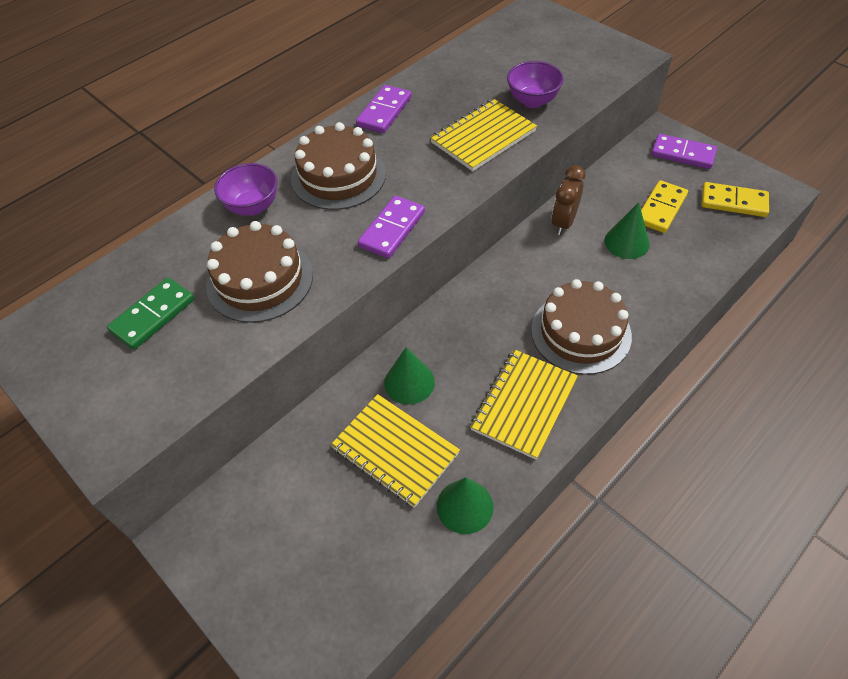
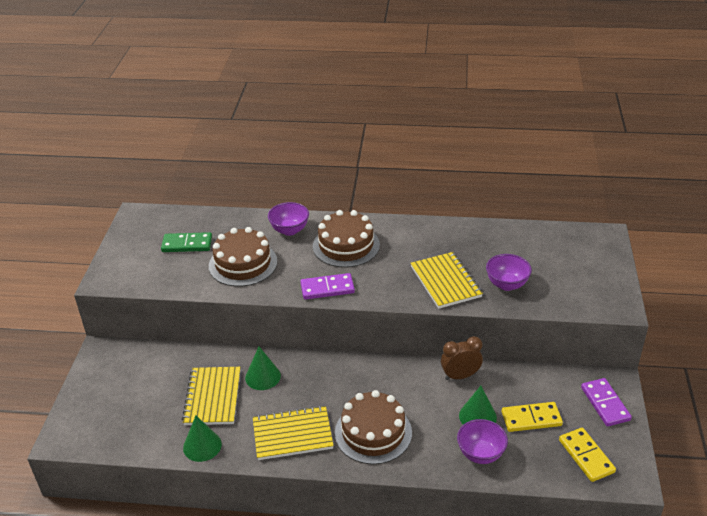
camera: 50 degrees right, 15 degrees down
(384, 112) = (419, 231): purple domino -> none
(483, 137) = (445, 282): yellow notebook -> yellow notebook turned 60 degrees clockwise
(676, 268) = (480, 454): none -> purple bowl

